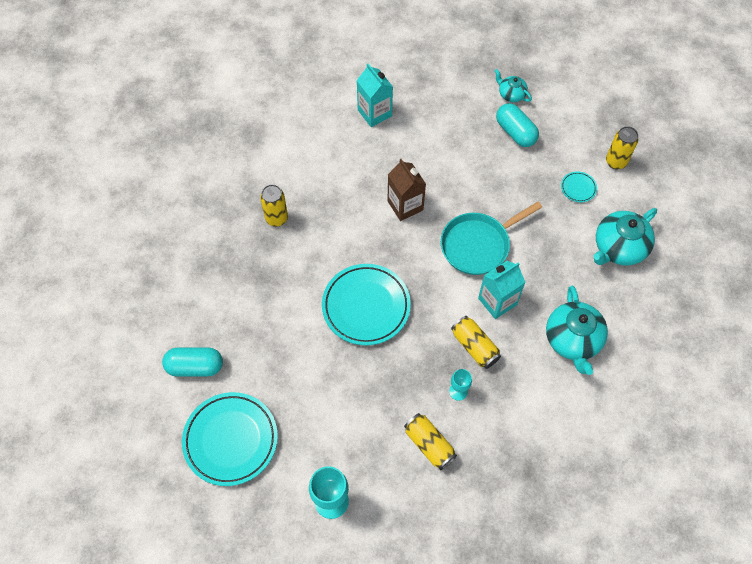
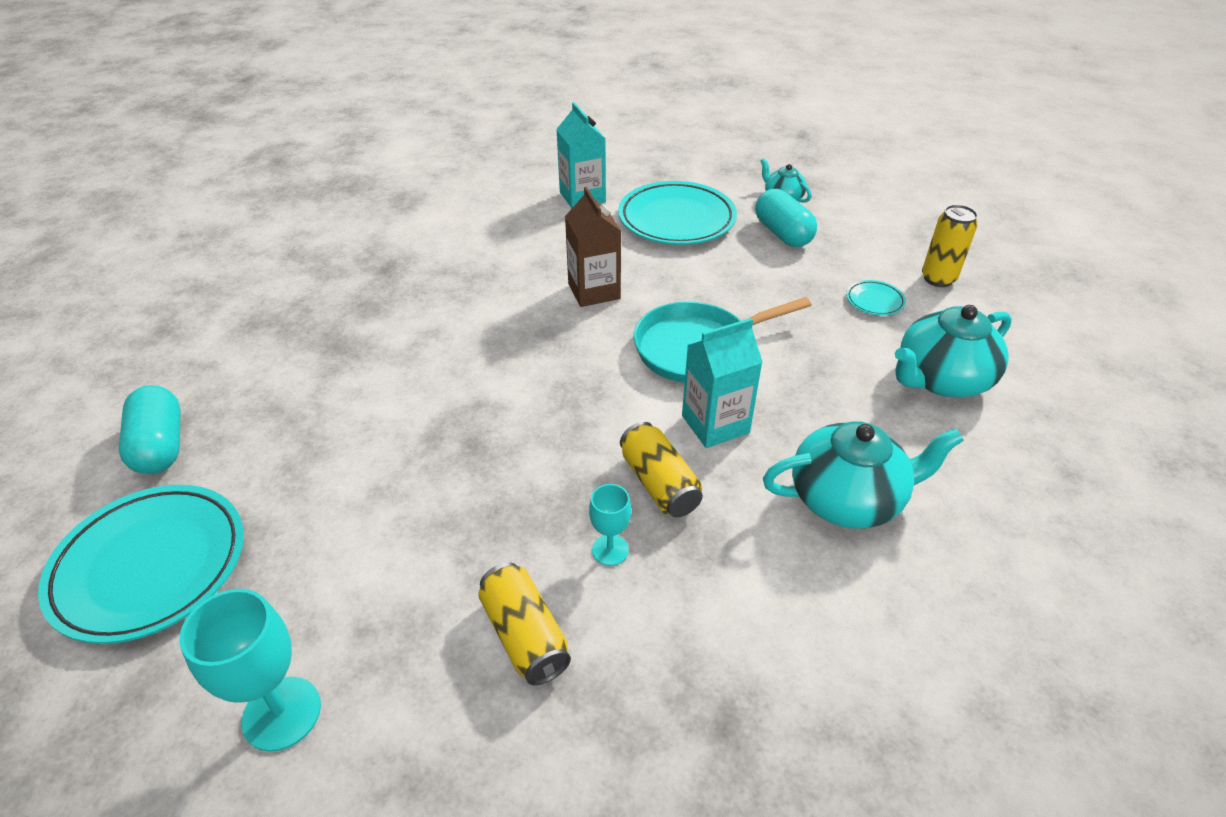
camera: 10 degrees right, 20 degrees down
(195, 366) = (161, 446): turquoise capsule -> turquoise capsule turned 60 degrees clockwise
(276, 218) = (394, 284): yellow can -> none
(366, 306) = (486, 402): turquoise plate -> turquoise plate (676, 219)
(572, 340) = (847, 498): turquoise teapot -> turquoise teapot turned 105 degrees counterclockwise

